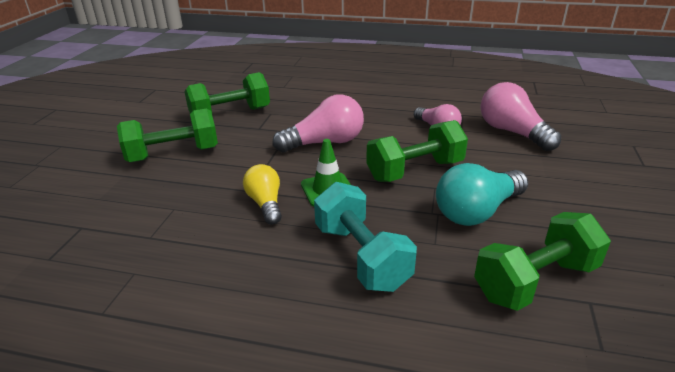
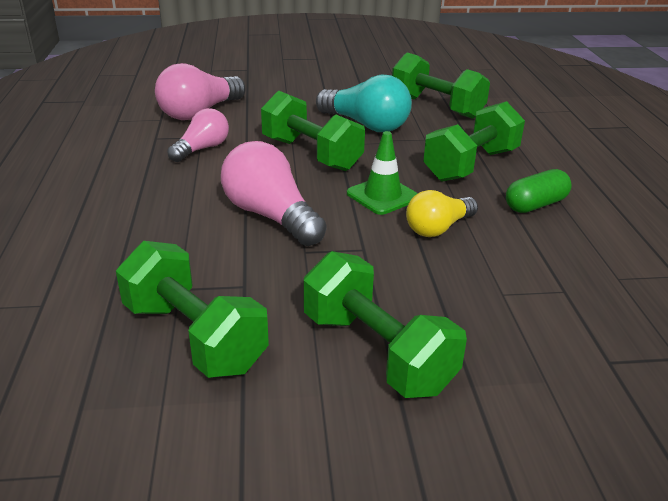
camera: 110 degrees left, 0 degrees up
(263, 271) = (535, 205): none -> green capsule
(361, 256) = (471, 165): turquoise dumbbell -> green dumbbell

